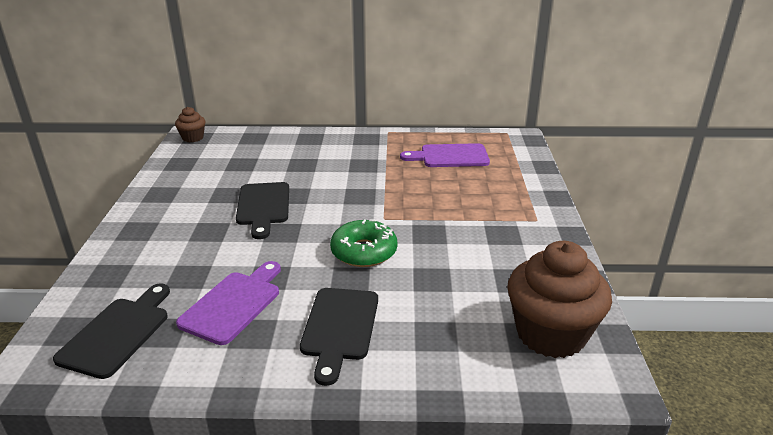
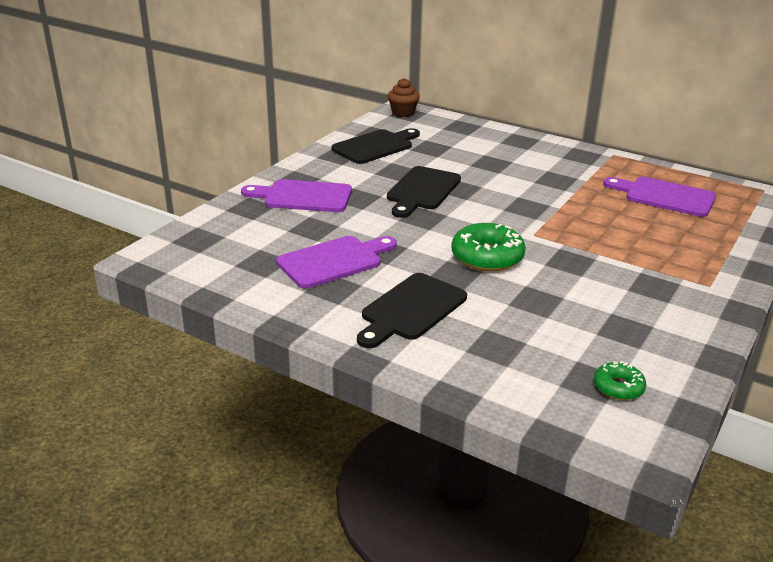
camera: 30 degrees right, 0 degrees up
(118, 333) = (229, 252): black cutting board -> black cutting board (375, 146)
(155, 246) = (303, 196): none -> purple cutting board
(551, 334) = (618, 387): brown cupcake -> green donut

